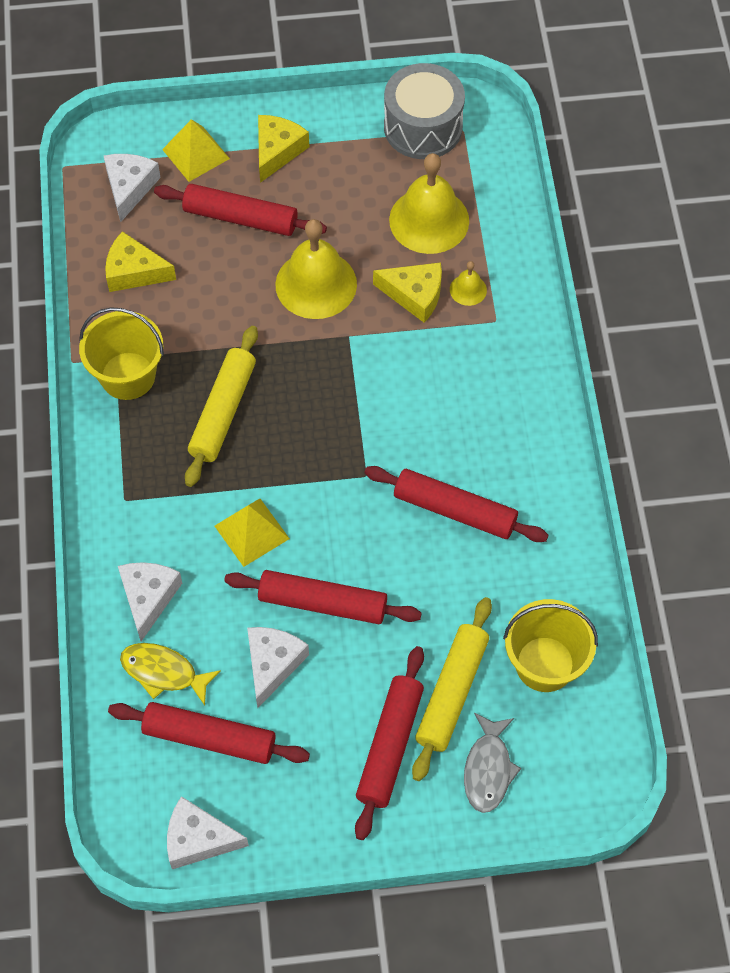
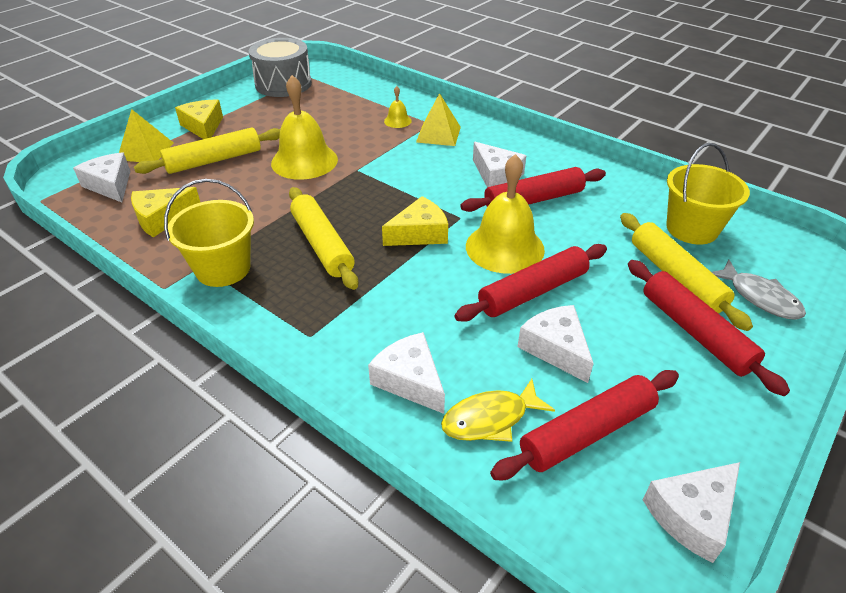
camera: 45 degrees left, 20 degrees down
(240, 217) = (214, 160): red rolling pin -> yellow rolling pin
(252, 532) = (431, 289): yellow pyramid -> yellow pyramid (438, 134)
(414, 295) = (371, 136): yellow cheese -> yellow cheese (419, 233)
(429, 220) = (336, 109): yellow bell -> yellow bell (504, 247)
(464, 450) = (496, 175): none -> white cheese

